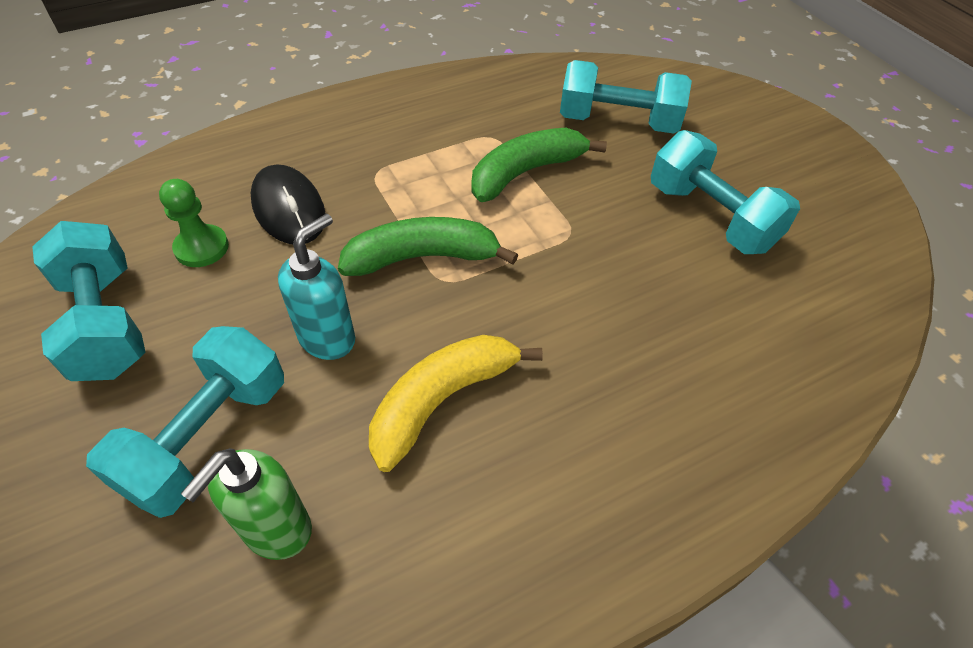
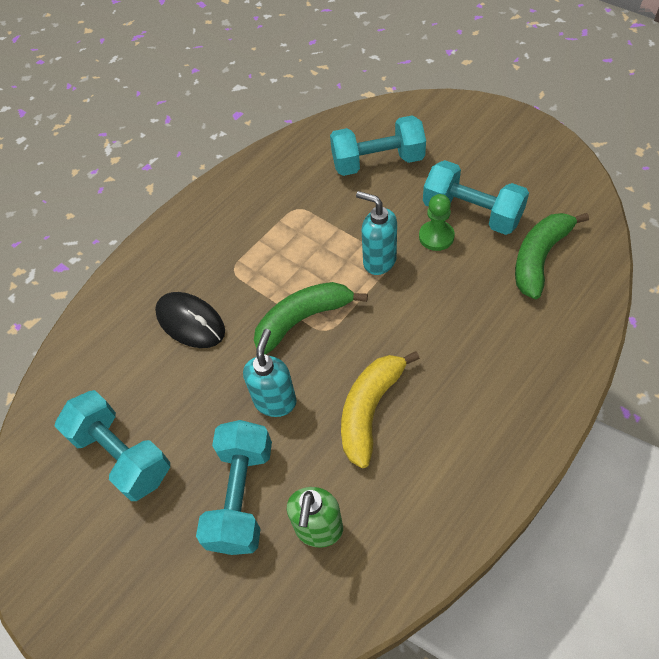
camera: 15 degrees left, 5 degrees up
(202, 248) = (149, 375): green pawn -> green pawn (436, 237)
(526, 172) = (336, 228): green banana -> green banana (539, 258)
(558, 227) = (379, 261): none -> turquoise soap dispenser

